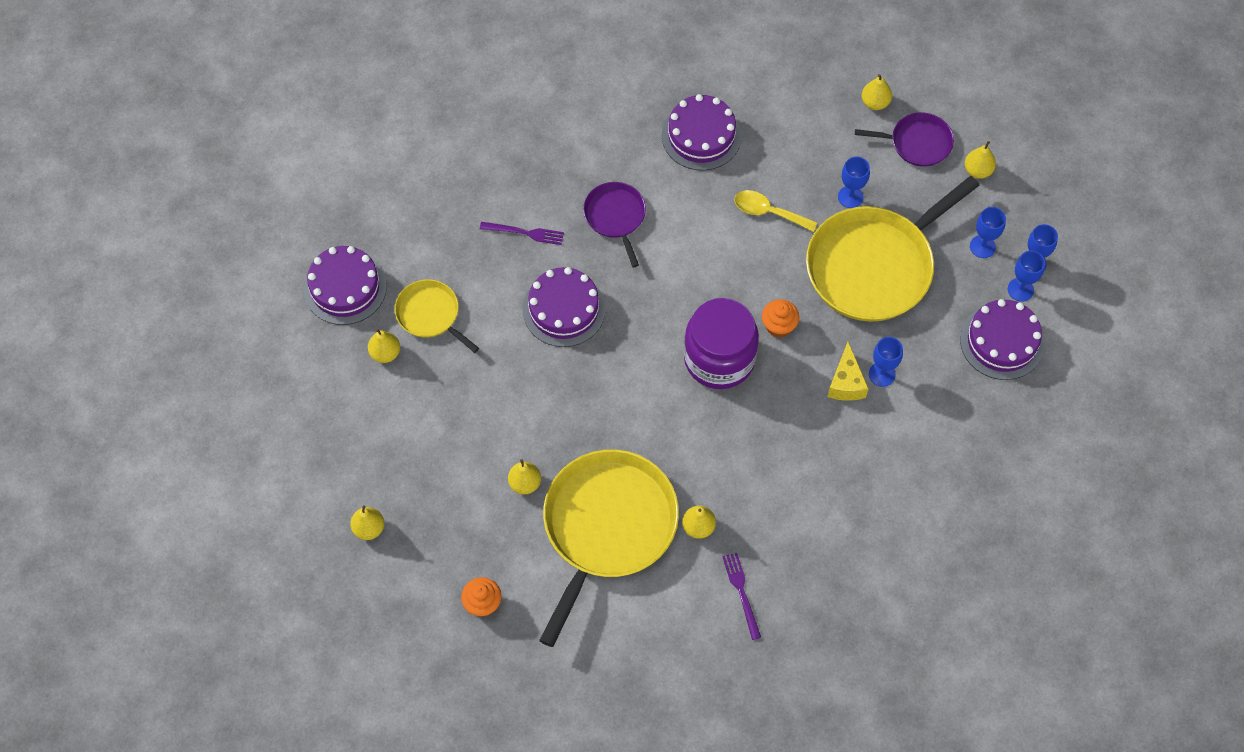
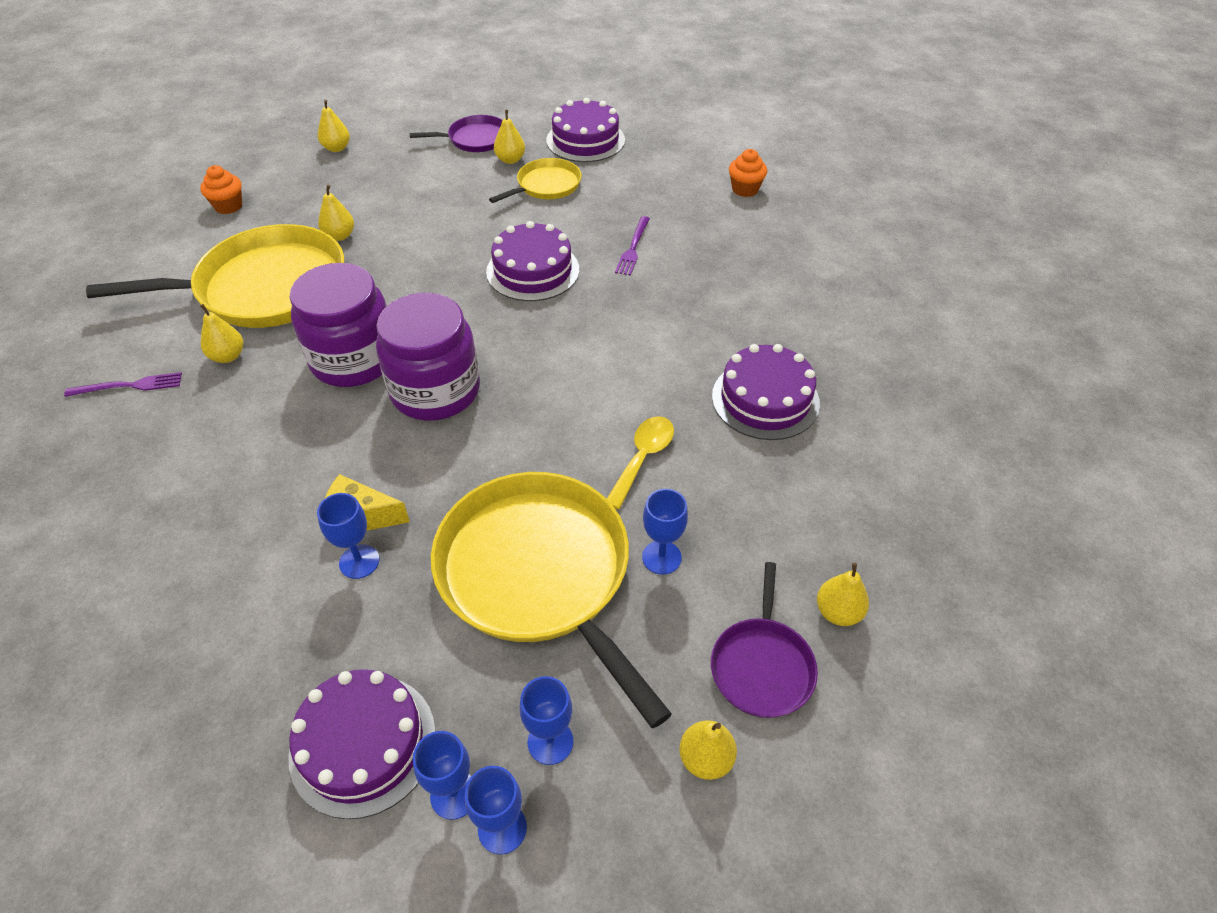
camera: 95 degrees right, 15 degrees down
(607, 527) = (264, 287): yellow pan -> yellow pan turned 45 degrees counterclockwise
(615, 217) = (647, 316): purple pan -> purple pan (475, 139)
(691, 427) = (354, 359): none -> purple jar
(778, 326) = (466, 452): orange cupcake -> orange cupcake (745, 189)

